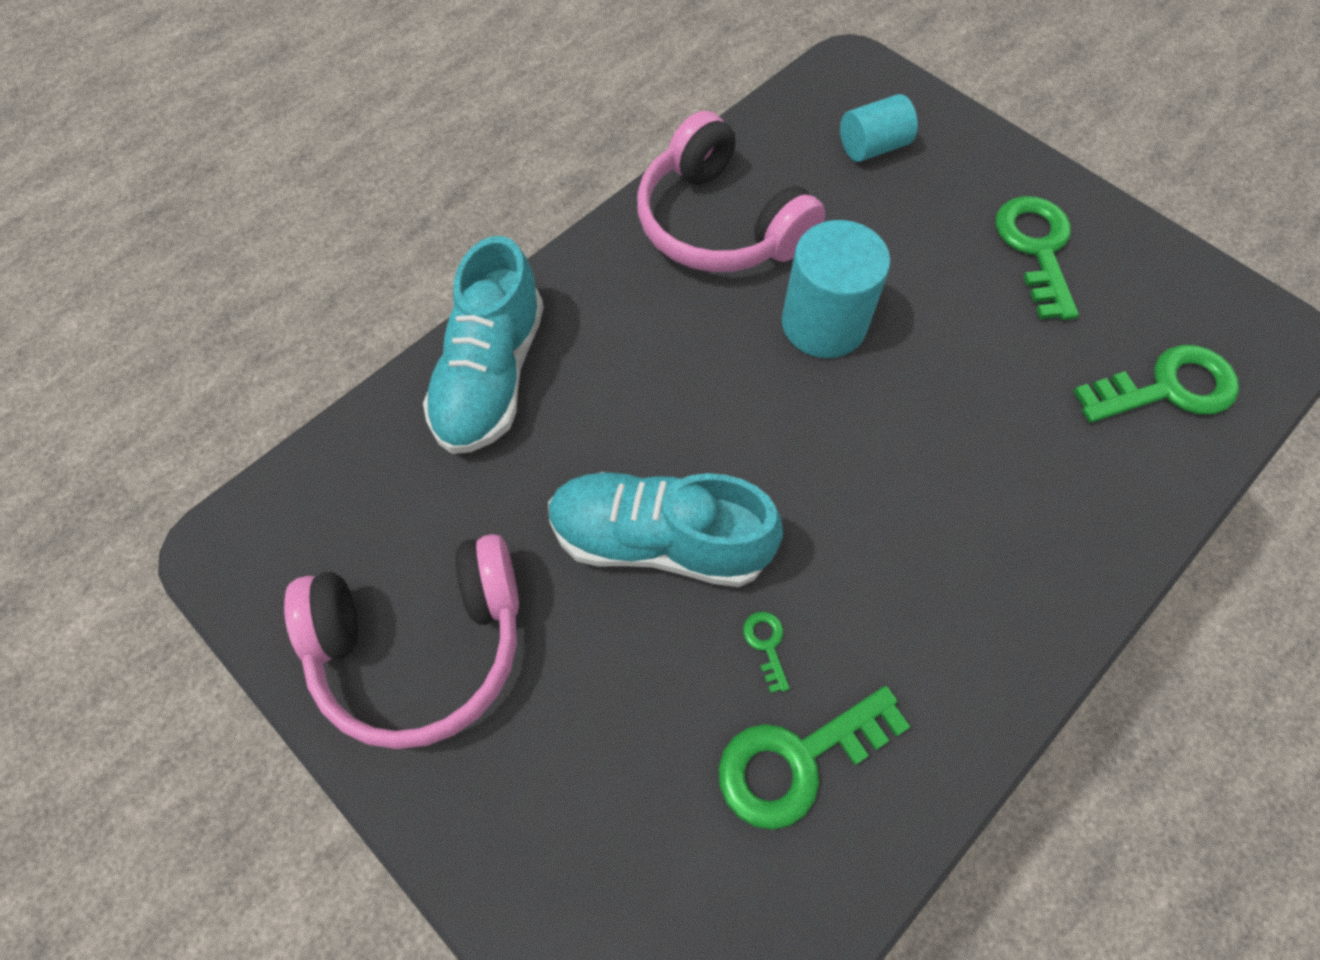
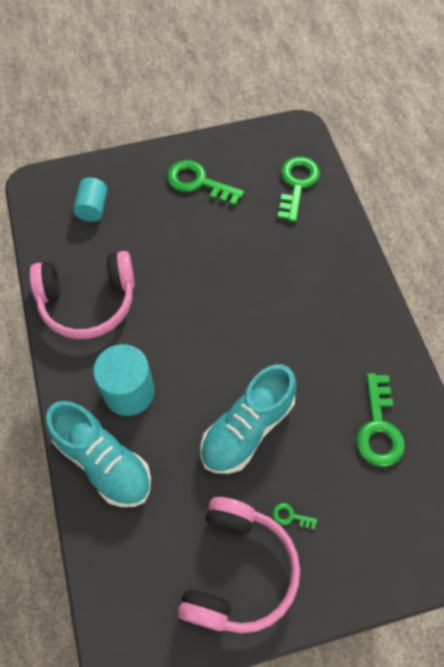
camera: 60 degrees left, 0 degrees up
(766, 645) = (322, 411): green key -> green key (290, 516)
(824, 323) = (178, 291): turquoise cylinder -> turquoise cylinder (129, 392)

